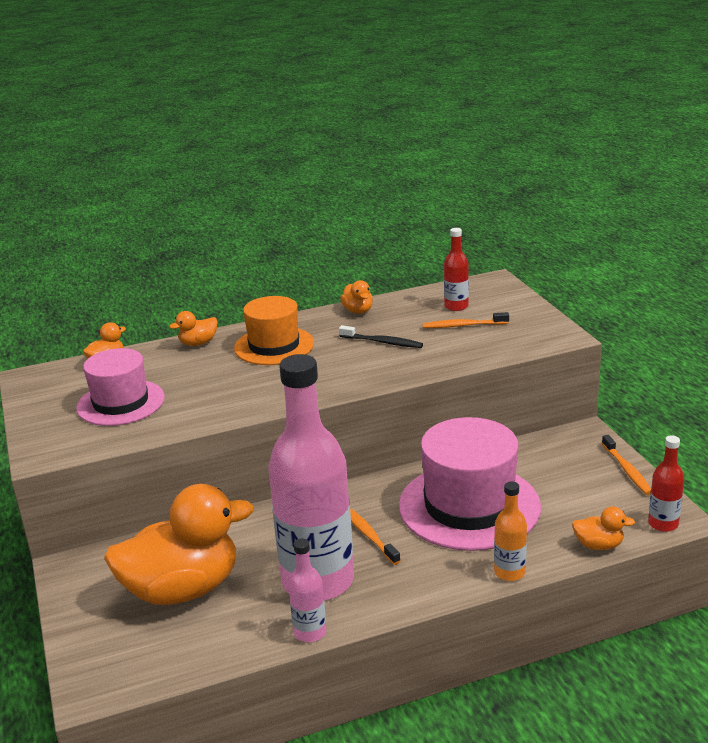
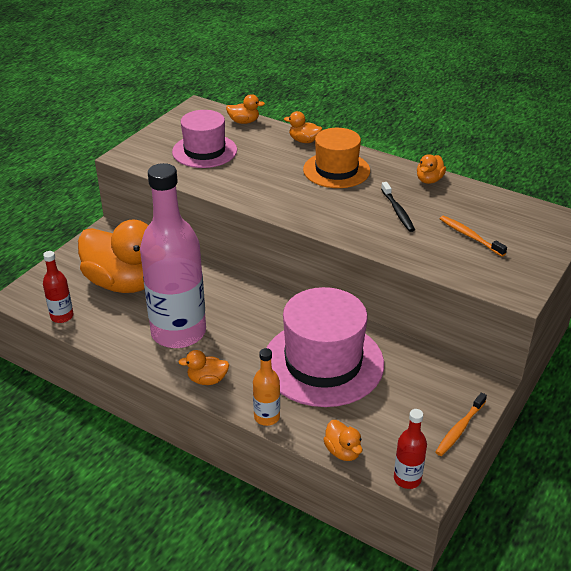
camera: 50 degrees right, 10 degrees up
(310, 632) = (129, 354): pink bottle -> none
(369, 535) = (244, 331): orange toothbrush -> none
(415, 590) = (207, 380): none -> orange duck
(456, 306) = (496, 220): red bottle -> red bottle (62, 316)

